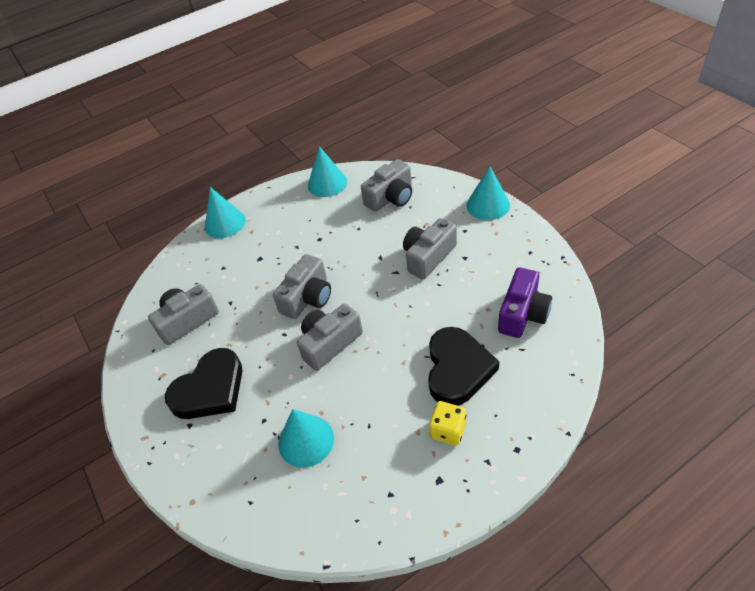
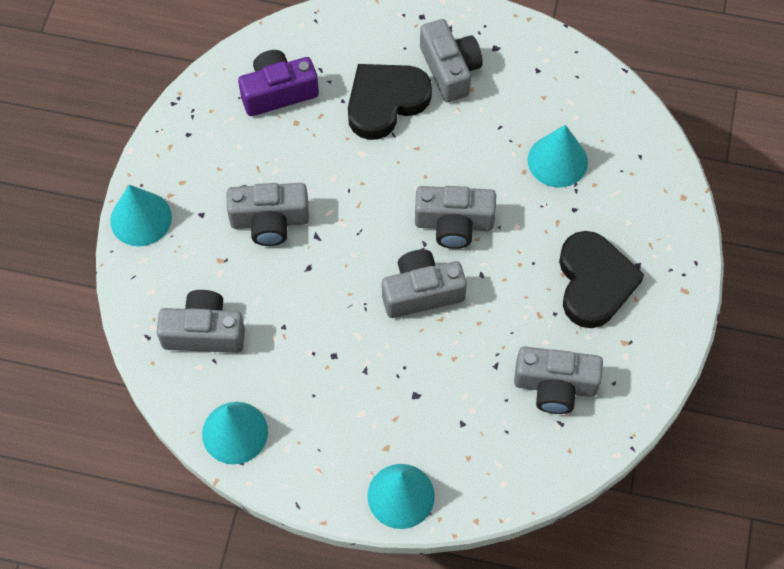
camera: 140 degrees left, 15 degrees up
(210, 389) = (594, 282): black heart -> black heart turned 90 degrees clockwise
(448, 430) = (450, 69): yellow dice -> grey camera

